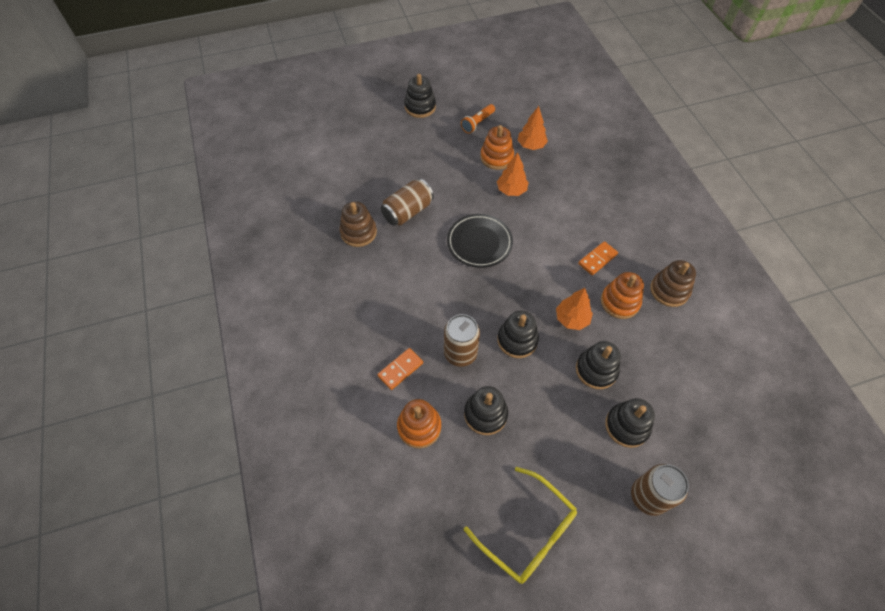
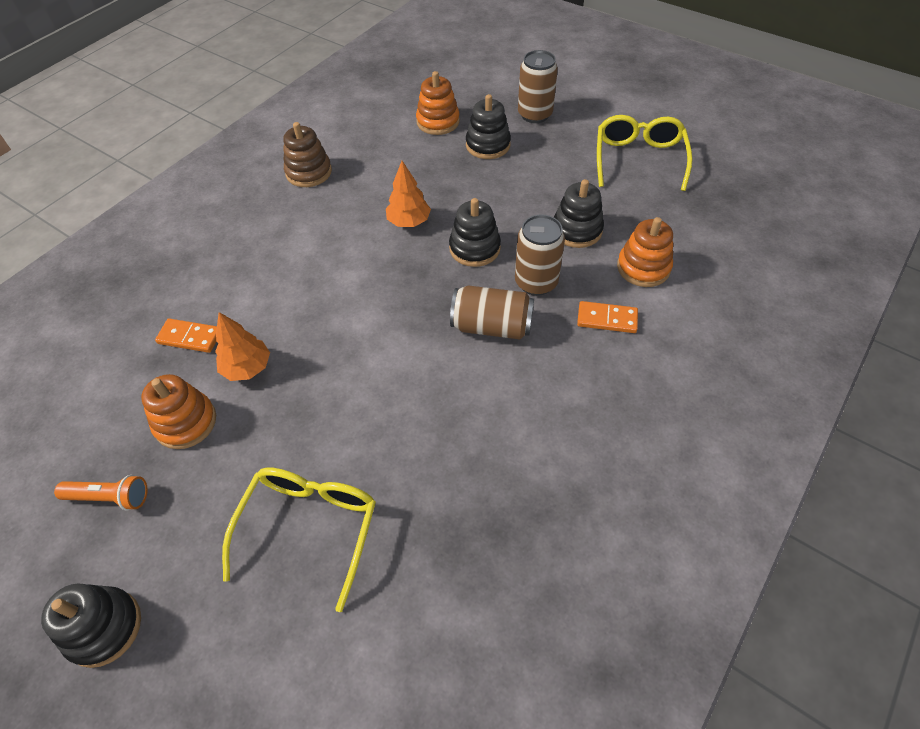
camera: 125 degrees left, 5 degrees down
(358, 232) = (469, 505): brown stacking toy -> none
(402, 176) = (309, 527): none -> yellow glasses
(408, 211) = (379, 467): brown can -> brown can (492, 326)
(479, 243) = (370, 351): black plate -> none
(531, 145) = (132, 394): orange tree -> none
(596, 370) = (451, 182): black stacking toy -> none
(597, 259) = (308, 236): orange domino -> orange domino (190, 337)
(620, 302) = (355, 198): orange stacking toy -> orange stacking toy (438, 122)

